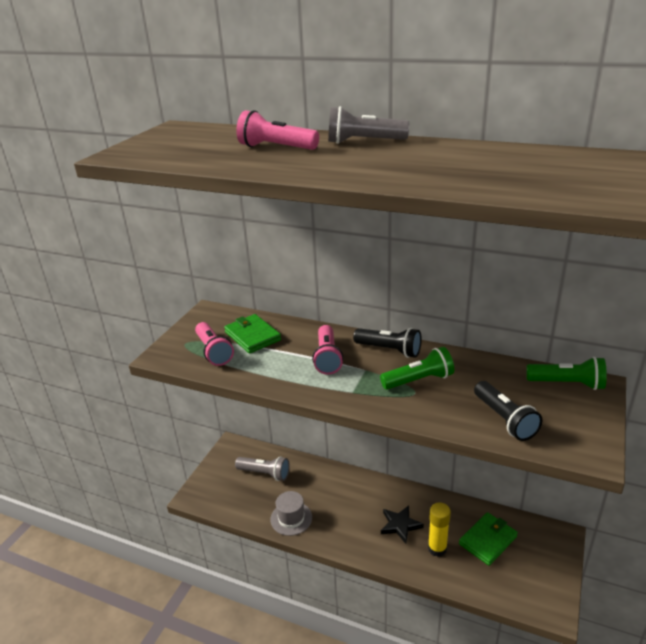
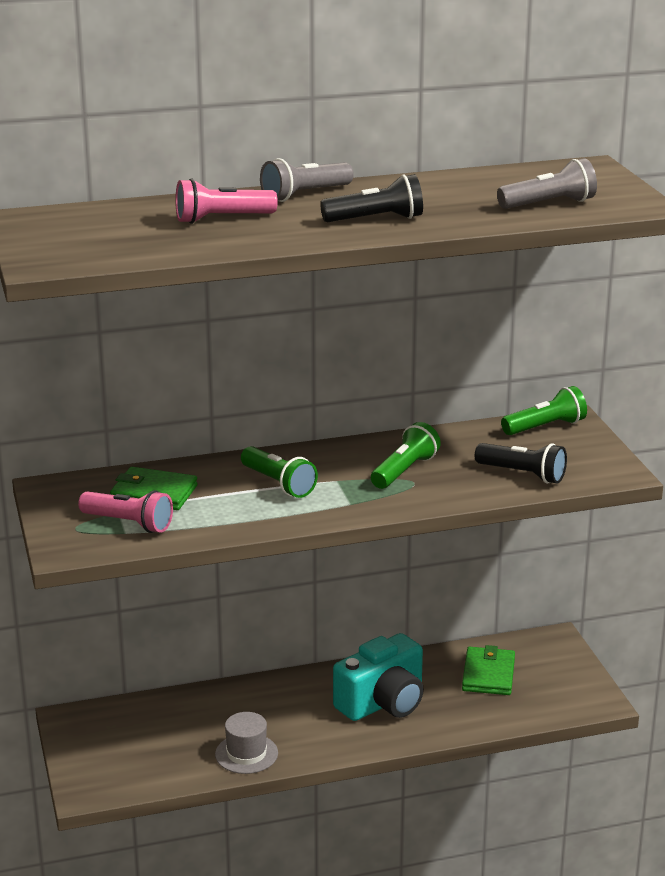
camera: 40 degrees left, 5 degrees down
(265, 473) = (156, 727): grey flashlight -> grey flashlight (549, 204)
(327, 358) = (278, 484): pink flashlight -> green flashlight
(389, 350) = (338, 454): black flashlight -> black flashlight (376, 219)
(400, 525) = (383, 702): black star -> turquoise camera
(437, 548) = (444, 705): yellow glue stick -> none

